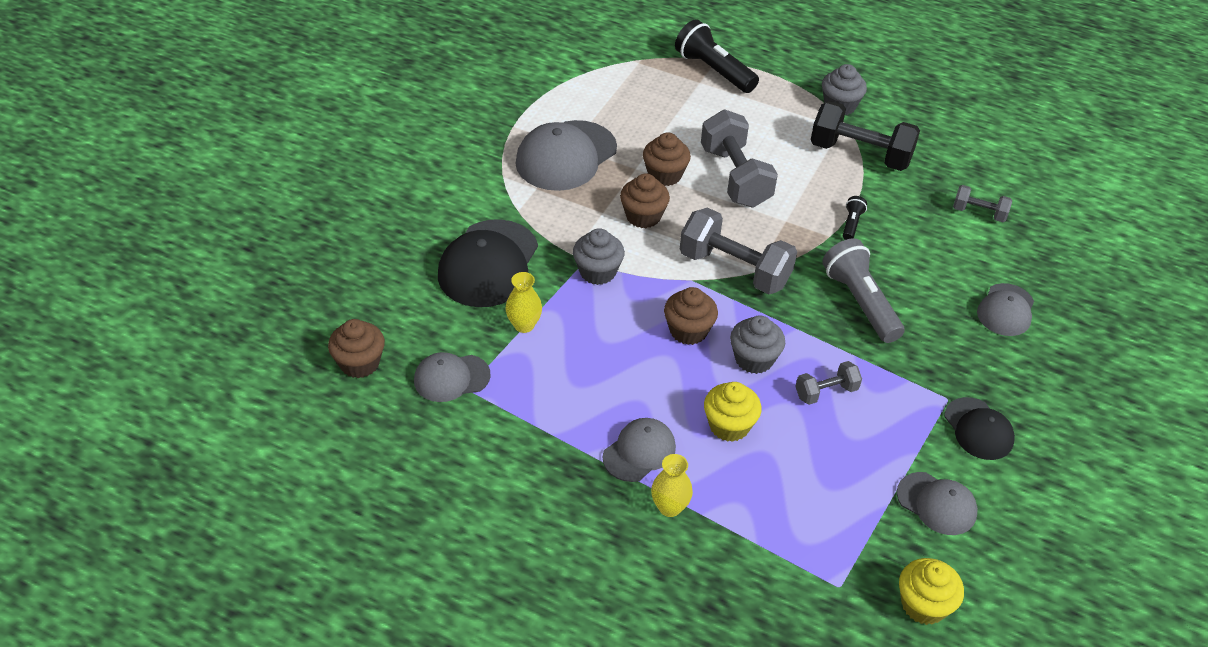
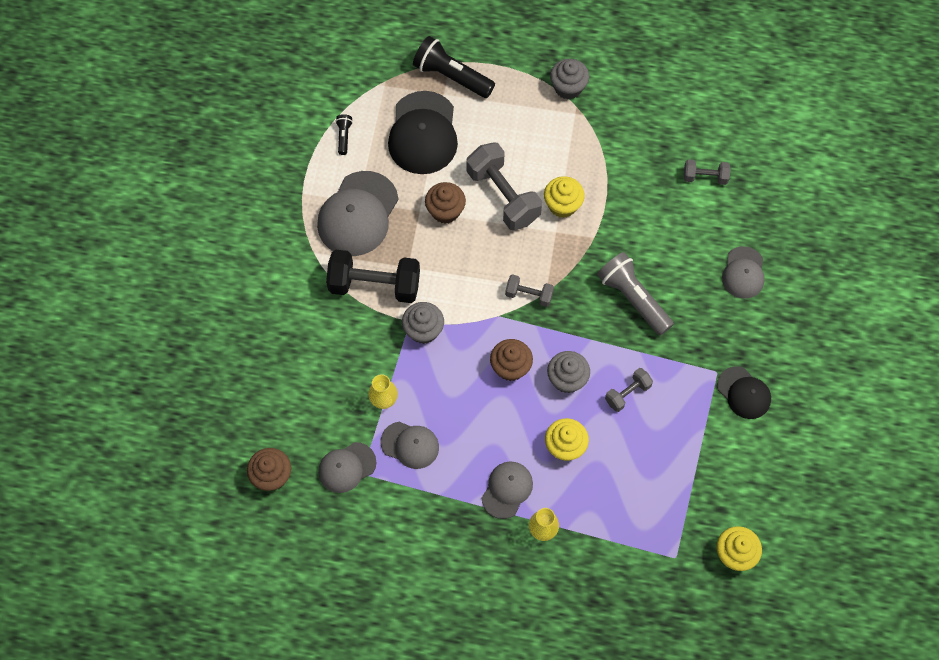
camera: 15 degrees left, 20 degrees up
(488, 264) = (335, 348): black cap -> black cap (423, 133)
(643, 216) = (441, 261): brown cupcake -> none
(734, 269) = (529, 295): grey dumbbell -> grey dumbbell, size x0.52
(801, 200) = (562, 205): none -> yellow cupcake
(851, 224) = (608, 219): black flashlight -> black flashlight (344, 137)
(860, 154) = (597, 140): black dumbbell -> black dumbbell (375, 285)
(936, 504) = (727, 468): grey cap -> grey cap (410, 445)

